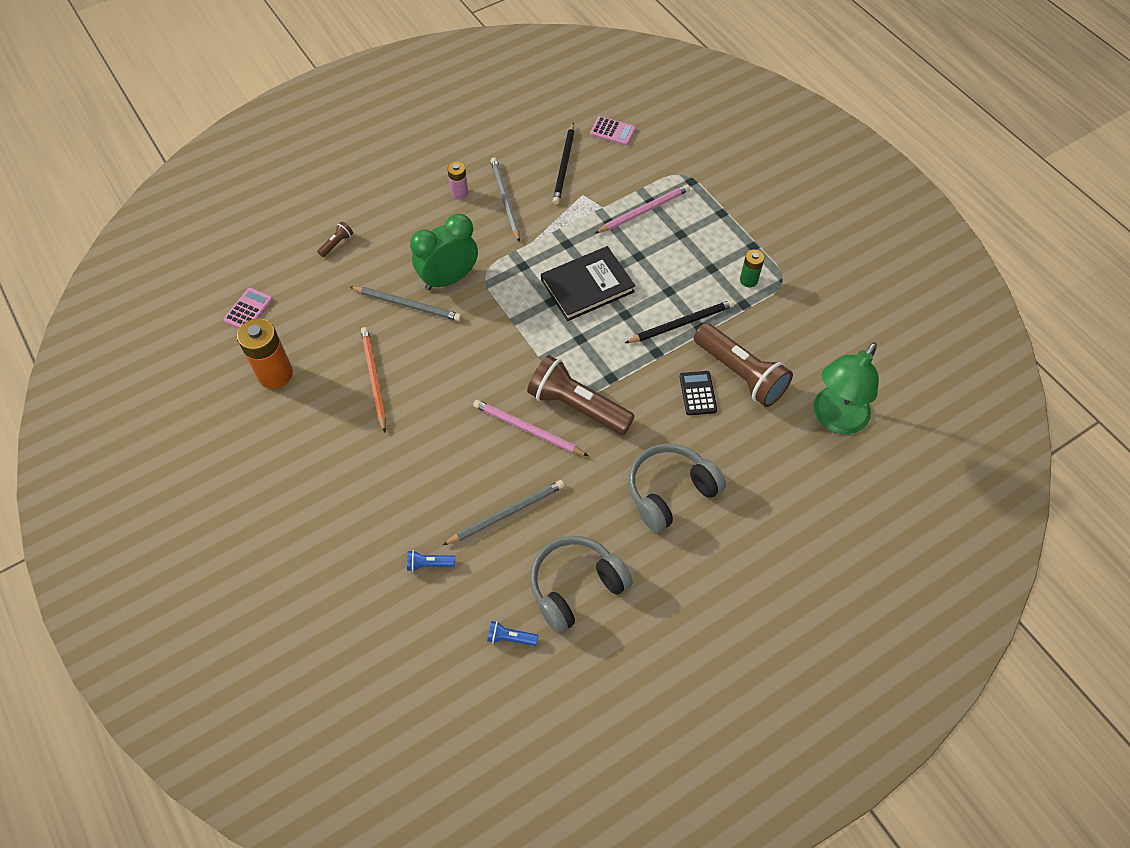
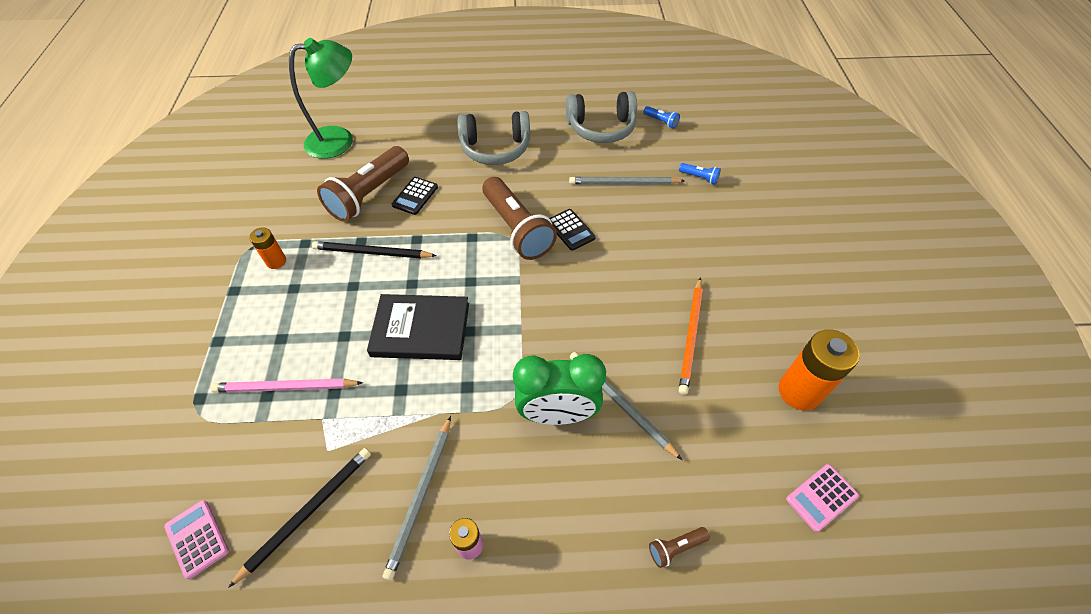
camera: 150 degrees left, 5 degrees down
(527, 429) = (570, 230): pink pencil -> black calculator
(740, 374) = (369, 194): brown flashlight -> brown flashlight turned 135 degrees counterclockwise
(748, 280) = (276, 261): green battery -> orange battery

